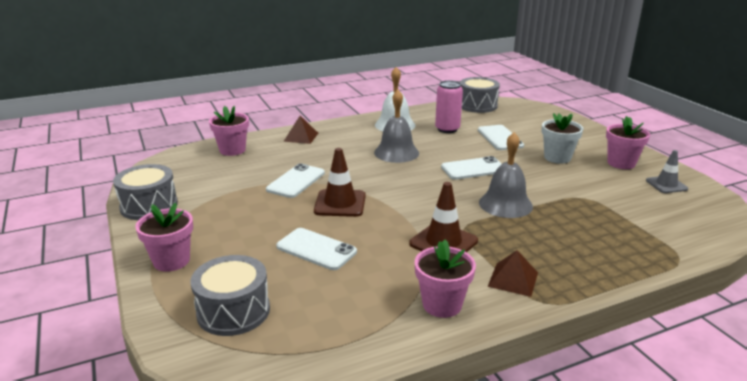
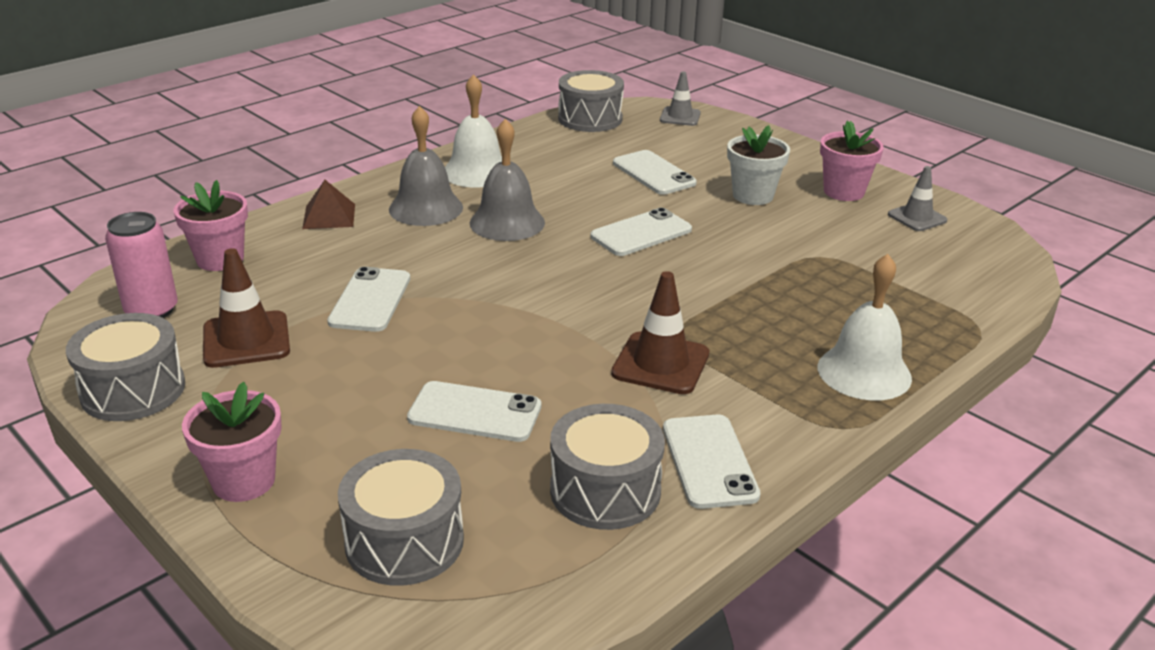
camera: 20 degrees left, 5 degrees up
(340, 203) = (467, 327): brown traffic cone -> brown traffic cone (246, 340)
(366, 308) = (605, 490): none -> grey drum
(442, 304) = (709, 461): pink flower pot -> white phone
(447, 129) = (565, 168): pink can -> pink can (151, 310)
(505, 204) = (717, 285): grey bell -> grey bell (426, 208)
(513, 279) = (785, 402): brown pyramid -> none
(534, 110) = (680, 117): none -> grey traffic cone
(578, 271) = (864, 372): none -> white bell

